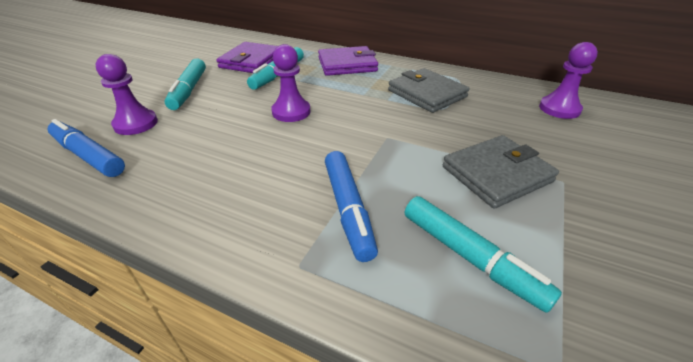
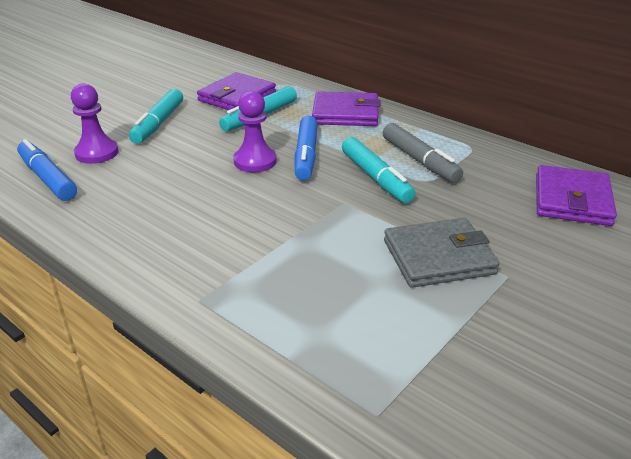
camera: 15 degrees right, 5 degrees down
(348, 209) = (265, 264): blue marker -> blue marker (306, 155)
(427, 94) = (419, 161): grey wallet -> grey marker
(470, 258) = (357, 323): turquoise marker -> turquoise marker (376, 178)
(559, 109) = (572, 200): purple pawn -> purple wallet

